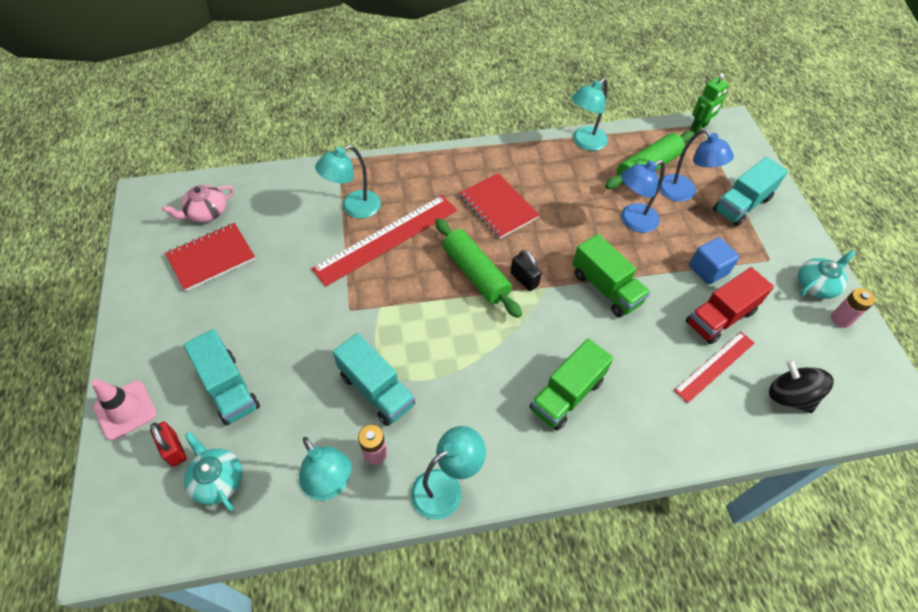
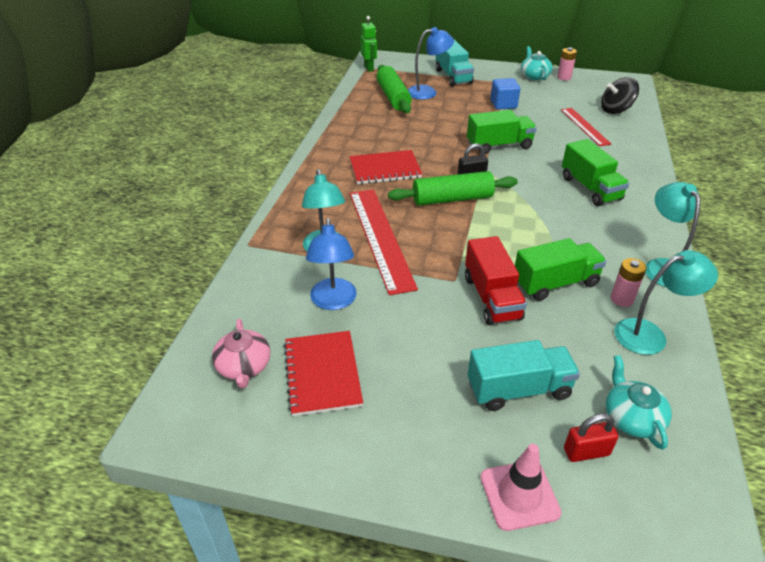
camera: 65 degrees left, 15 degrees down
(217, 480) = (631, 418): turquoise teapot -> turquoise teapot turned 90 degrees clockwise
(376, 390) = (555, 283): turquoise truck -> green truck
(584, 142) = (345, 113): turquoise lamp -> none
(632, 221) = (441, 117): blue lamp -> blue lamp (333, 302)
(720, 317) = (545, 112): red truck -> red truck (491, 297)

